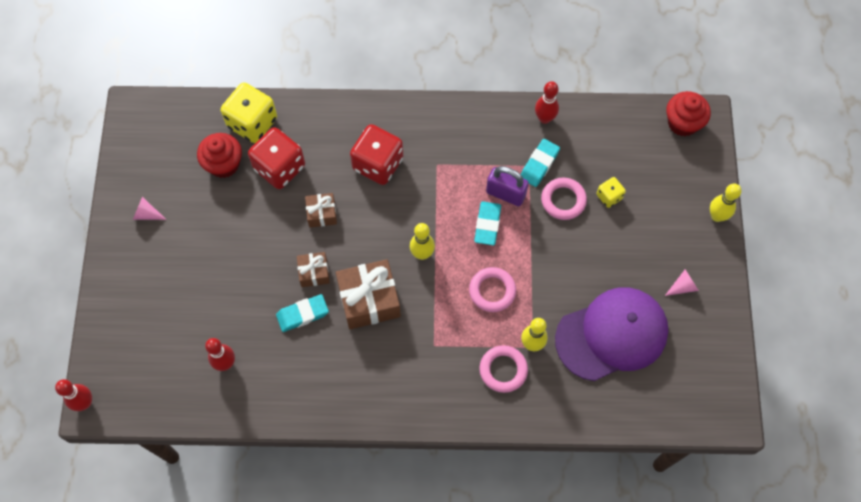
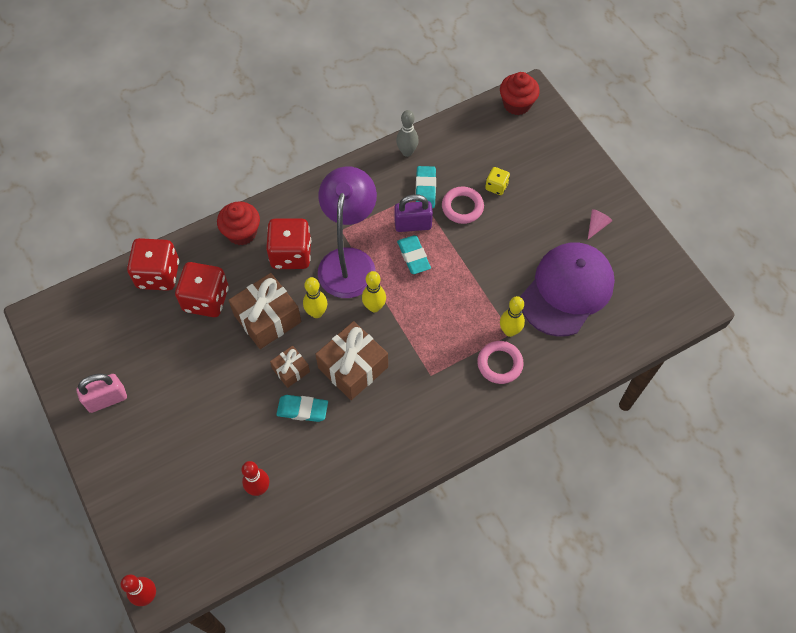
camera: 30 degrees left, 5 degrees down
(147, 214) = (107, 399): pink cone -> pink padlock
(224, 164) = (153, 321): red cupcake -> red cupcake (242, 233)
(252, 123) = (158, 274): yellow dice -> red dice
(302, 314) = (302, 410): turquoise eraser -> turquoise eraser turned 60 degrees clockwise
(322, 214) = (267, 318): brown gift -> brown gift, size x1.84
(425, 198) = (349, 261): none -> purple lamp
(492, 291) = (451, 306): pink ring -> none
(544, 118) = (407, 152): red bowling pin -> grey bowling pin
(717, 216) = (587, 160): yellow bowling pin -> yellow bowling pin (316, 313)

